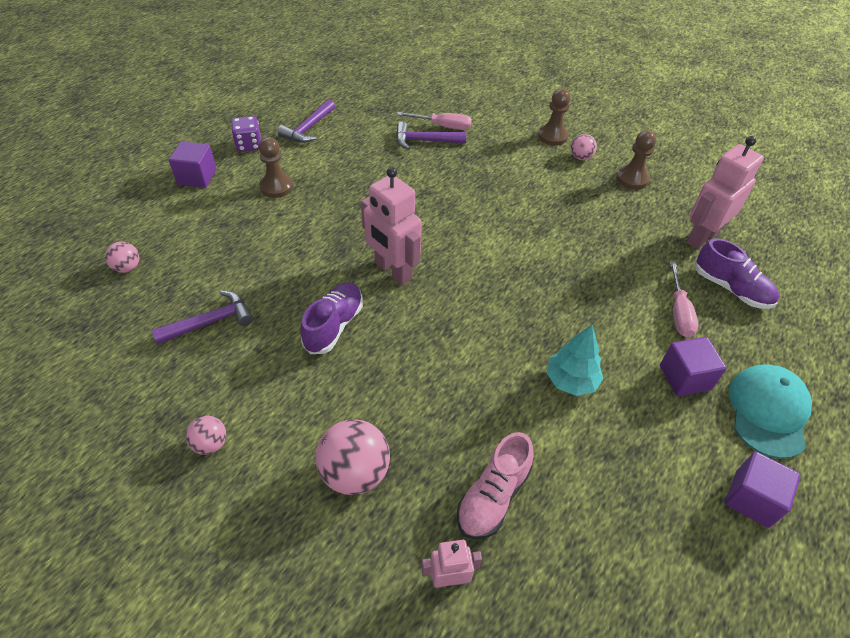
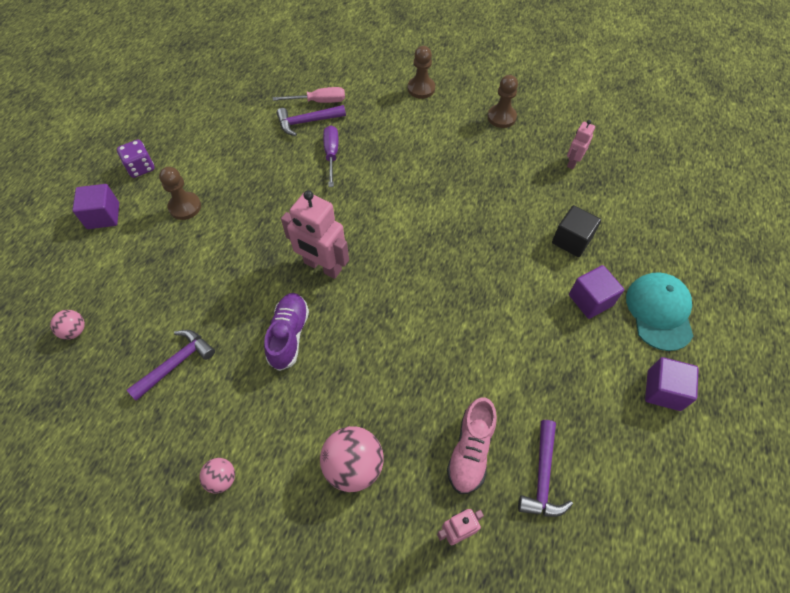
camera: 15 degrees left, 10 degrees up
(308, 128) = (192, 135): purple hammer -> purple hammer (542, 477)
(439, 174) = (331, 154): none -> purple screwdriver
(571, 381) = (503, 329): turquoise tree -> none
(580, 157) = (452, 105): pink ball -> none
(679, 312) = (571, 240): pink screwdriver -> black cube
(702, 237) = (573, 162): pink robot -> pink robot, size x0.54
(731, 289) = (607, 206): purple shoe -> none

